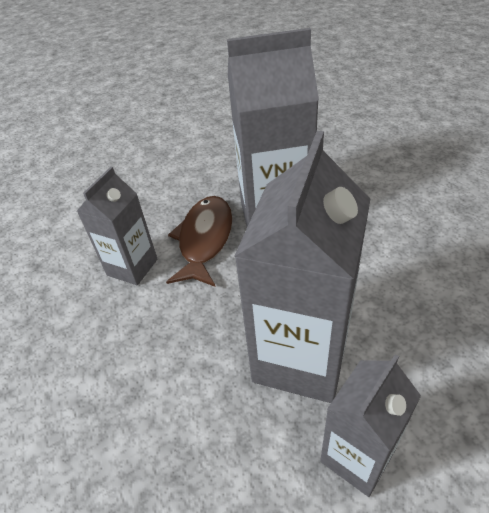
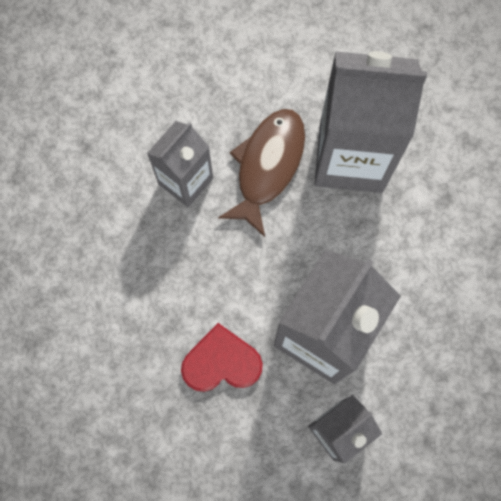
camera: 10 degrees right, 30 degrees up
(197, 416) = (221, 362): none -> red heart

